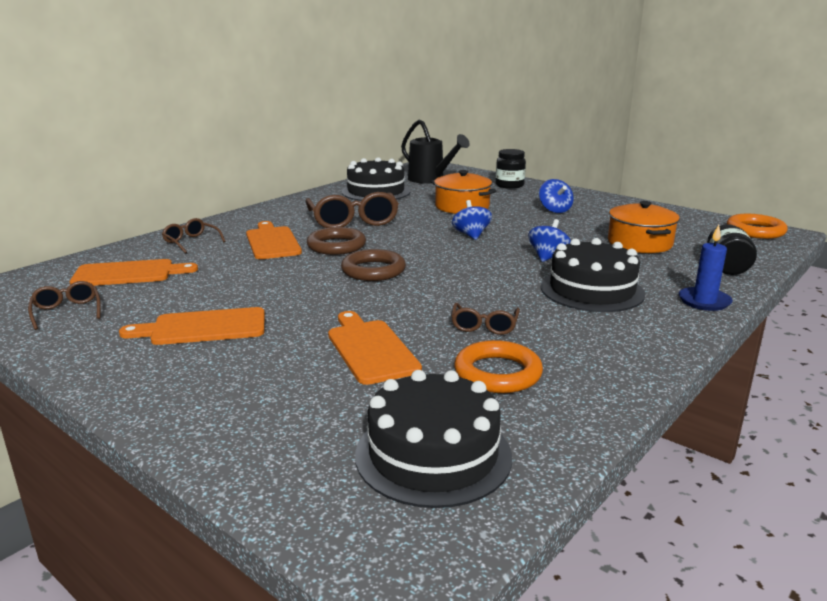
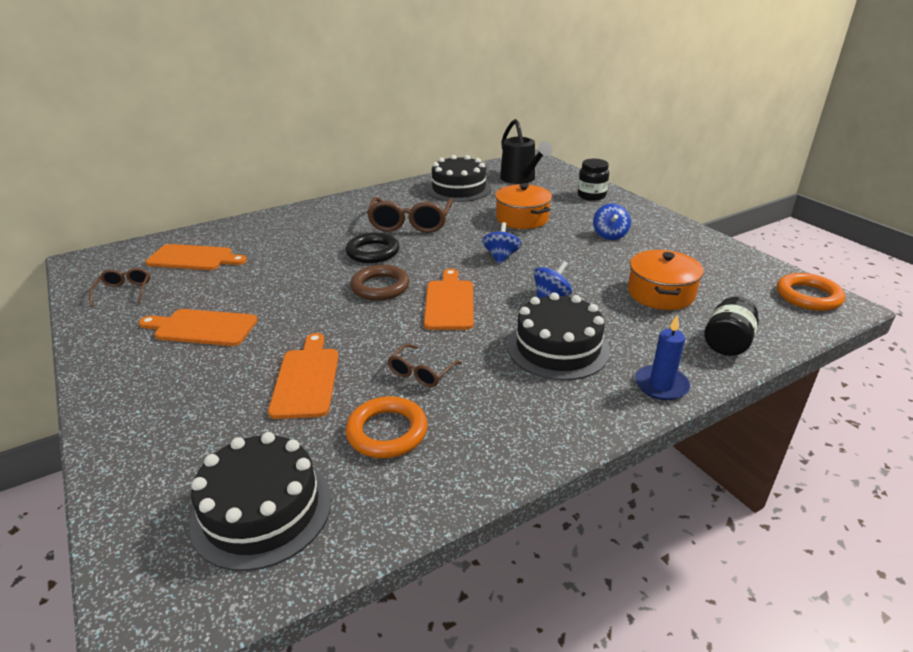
camera: 20 degrees right, 10 degrees up
(191, 242) = (264, 229): brown glasses -> none
(272, 242) = (325, 239): orange cutting board -> orange cutting board (449, 302)
(336, 246) = (373, 252): brown ring -> black ring

